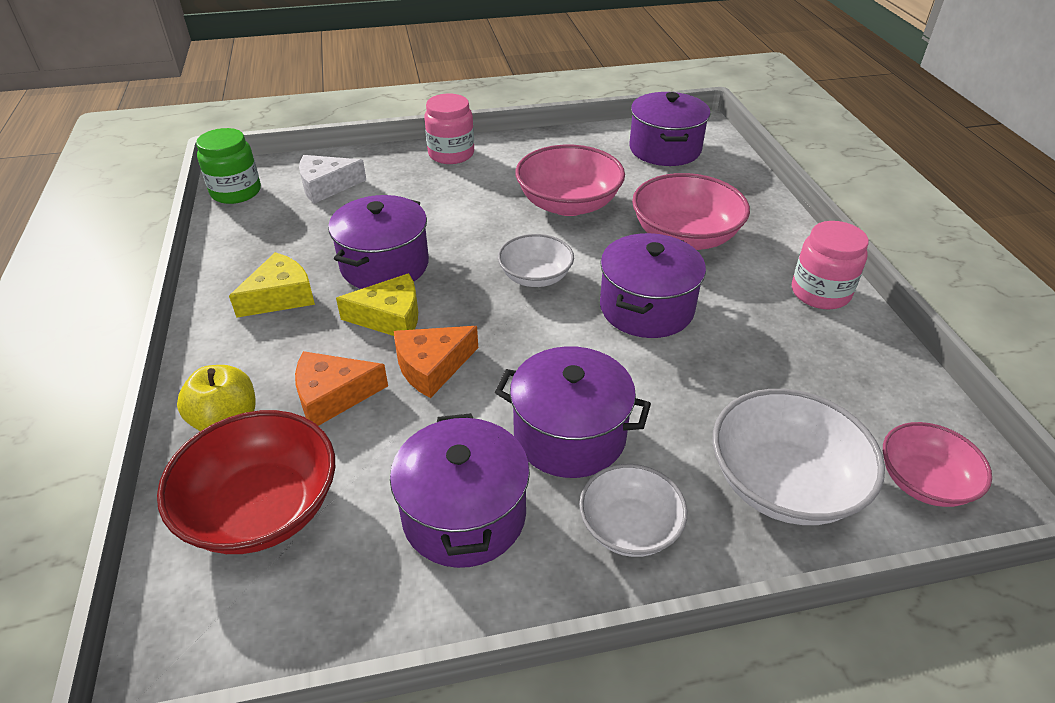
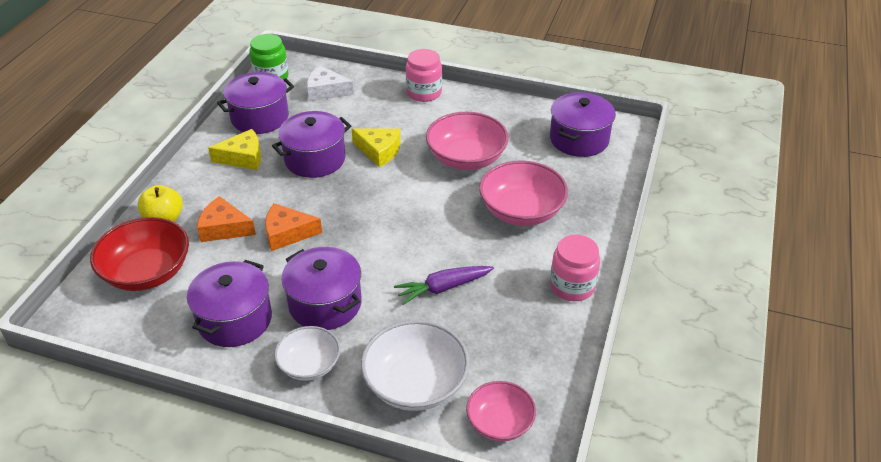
camera: 30 degrees right, 0 degrees up
(390, 317) = (290, 194): yellow cheese -> yellow cheese (379, 151)
(535, 277) = (396, 201): white bowl -> none
(646, 308) = (444, 249): purple pot -> purple pot (260, 117)
(691, 352) = (443, 288): none -> purple carrot

